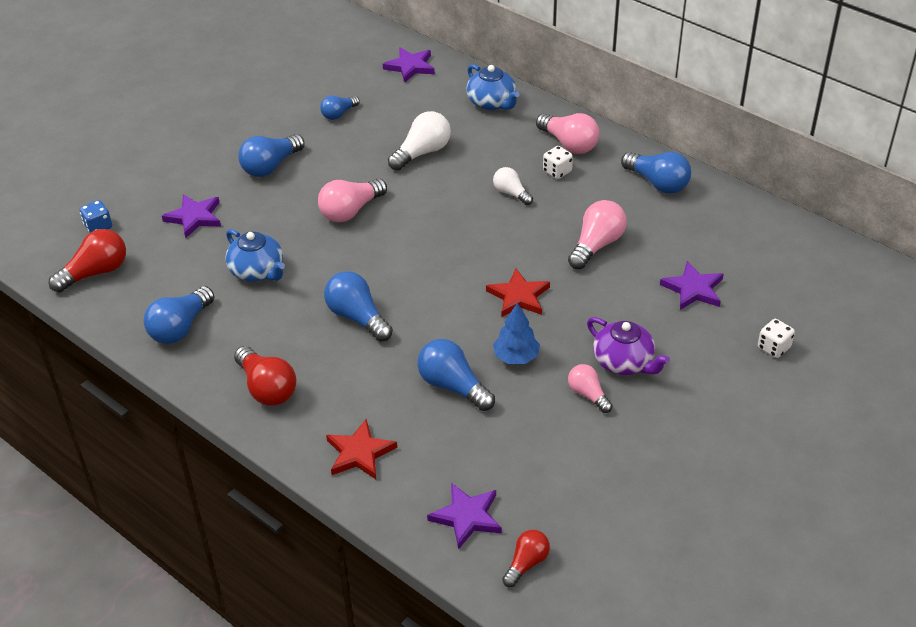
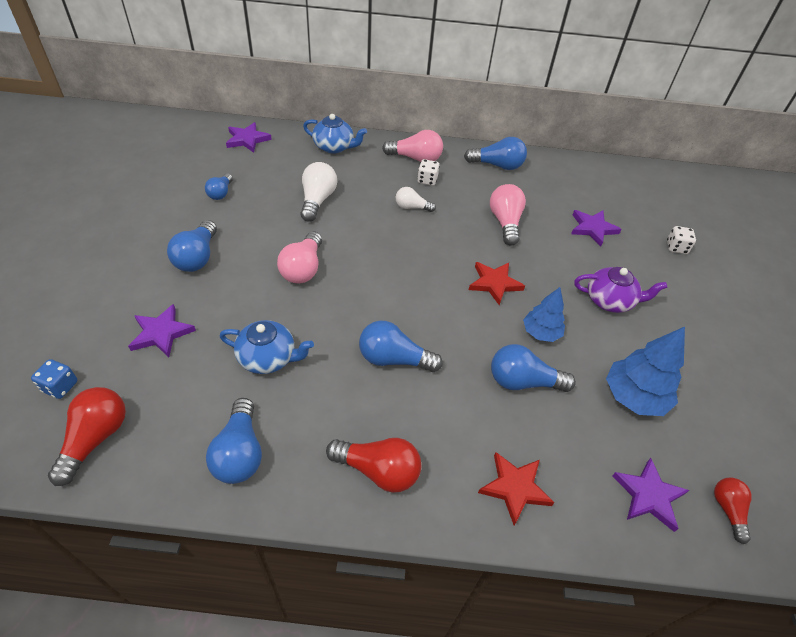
camera: 40 degrees left, 5 degrees up
(545, 447) = (634, 397): none -> blue tree
(588, 394) = (615, 338): pink light bulb -> none

